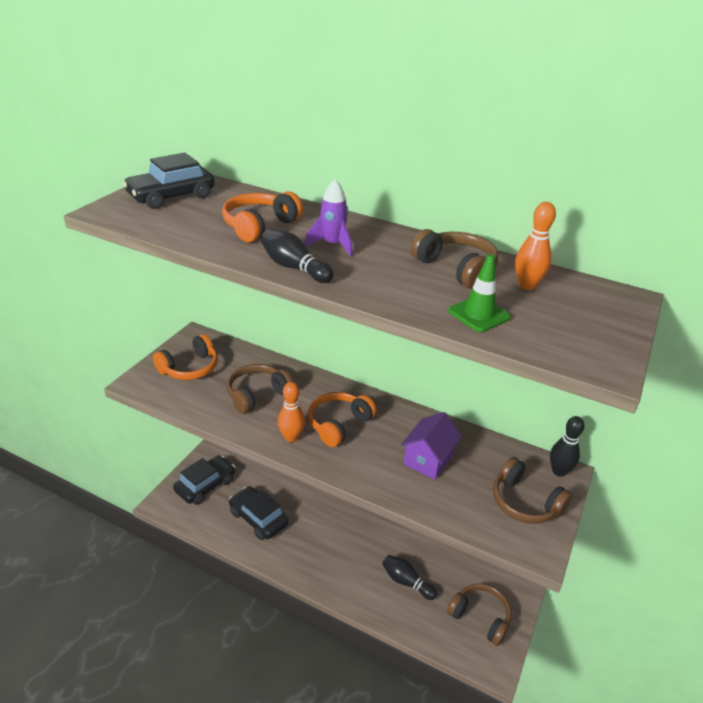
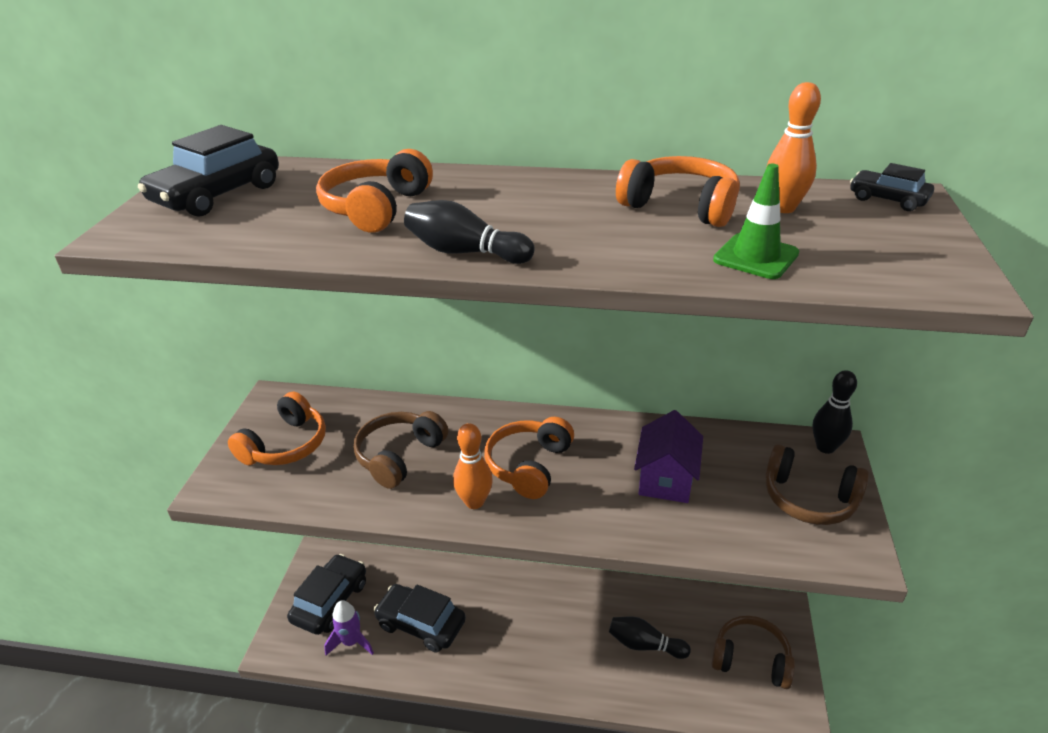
camera: 15 degrees left, 0 degrees up
(332, 245) = (496, 211): purple rocket -> purple rocket (351, 642)
(456, 268) = (680, 206): brown headphones -> orange headphones
(609, 296) = (888, 199): none -> black car

